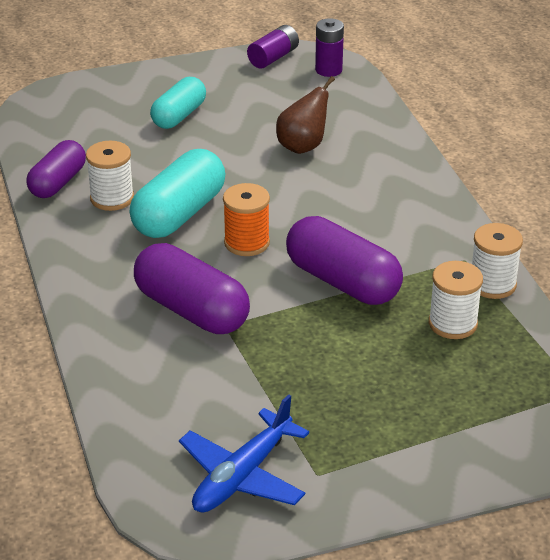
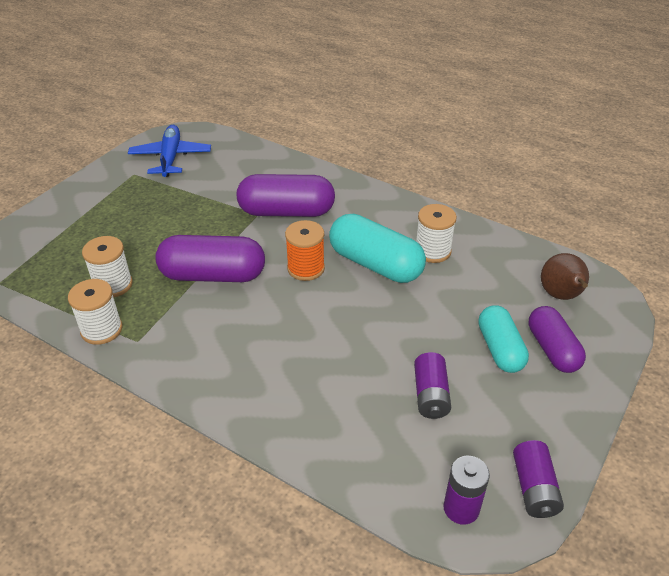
camera: 140 degrees right, 5 degrees up
(58, 182) = (482, 243): purple capsule -> purple capsule (552, 349)
(179, 214) = (375, 264): turquoise capsule -> turquoise capsule turned 45 degrees counterclockwise
(269, 118) = (431, 395): none -> purple battery
(303, 146) = (365, 379): brown pear -> brown pear (561, 296)

